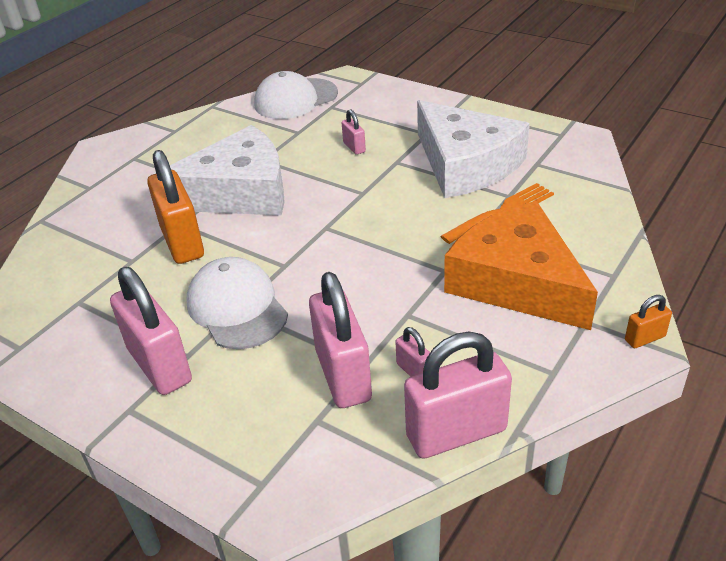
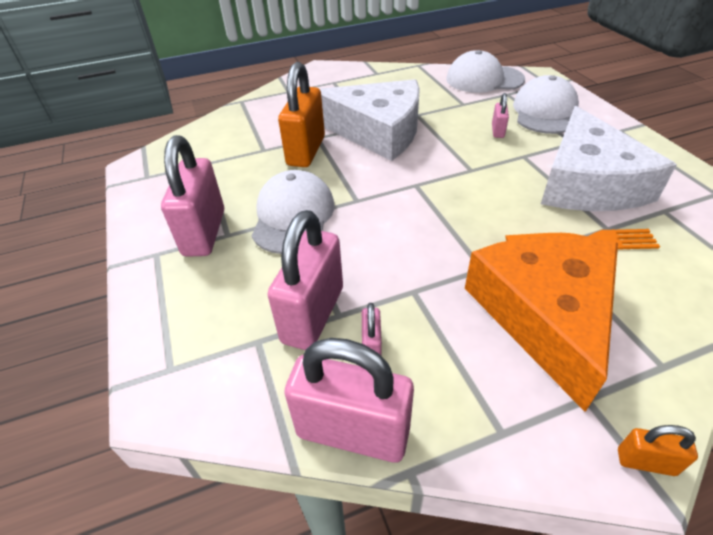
camera: 35 degrees right, 5 degrees up
(380, 113) = (545, 112): none -> white cap

